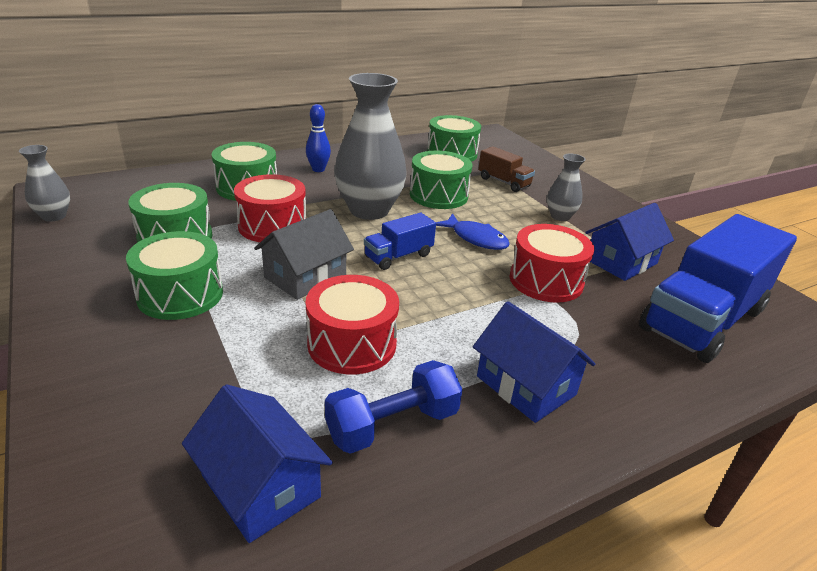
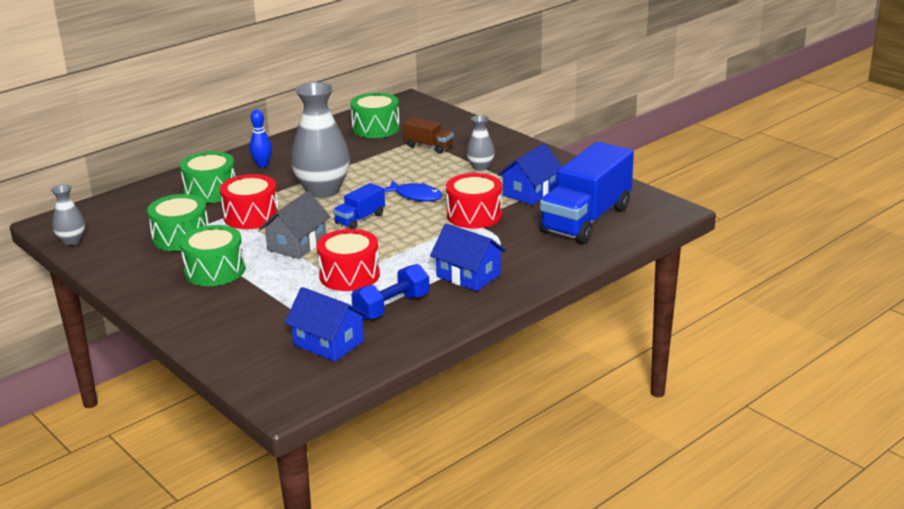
camera: 10 degrees left, 5 degrees down
(438, 195) = (376, 168): green drum -> none

